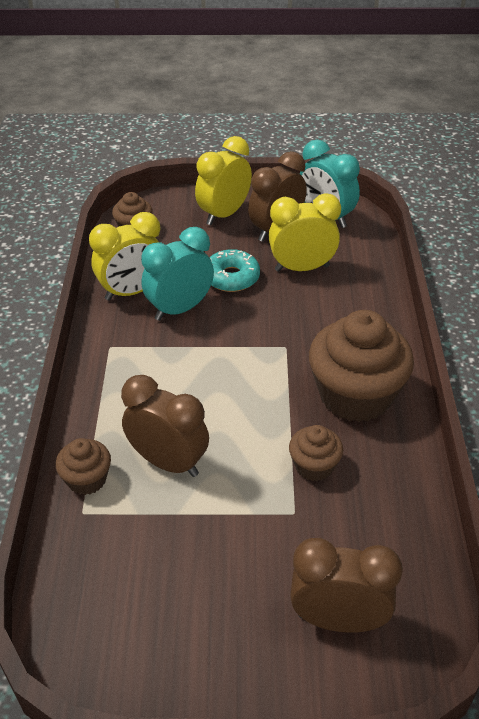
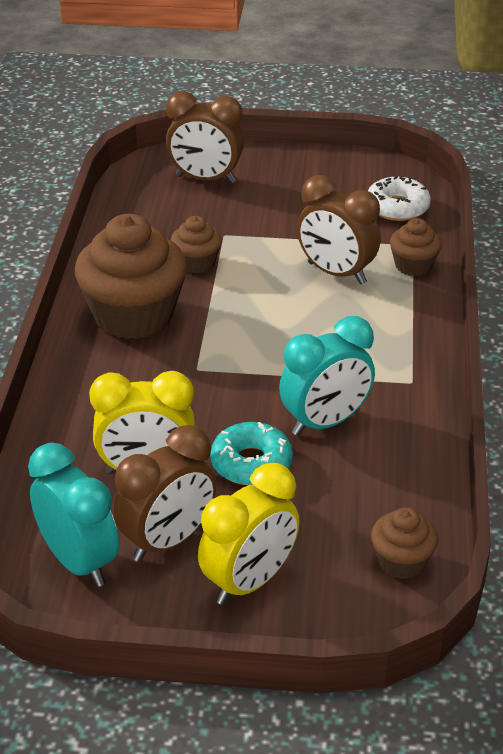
camera: 175 degrees left, 5 degrees down
(90, 579) = (397, 207): none -> white donut
(132, 292) = (392, 451): yellow clock -> none

